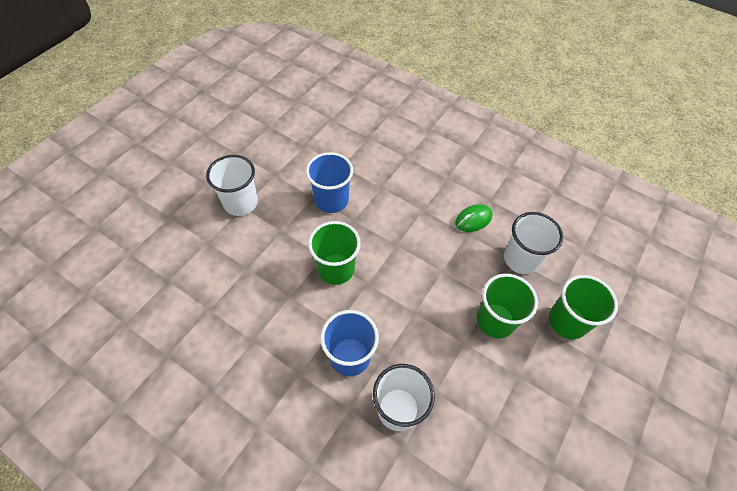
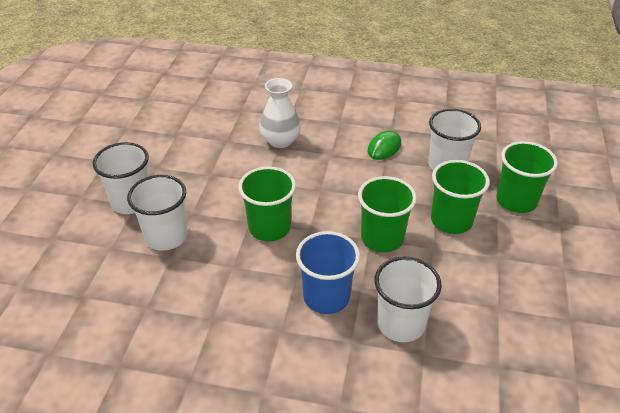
camera: 20 degrees left, 15 degrees down
(252, 247) = (166, 236): none -> white cup
(331, 200) = (232, 172): blue cup -> none
(386, 181) = (280, 141): none -> white vase
(424, 315) = (382, 238): none -> green cup

